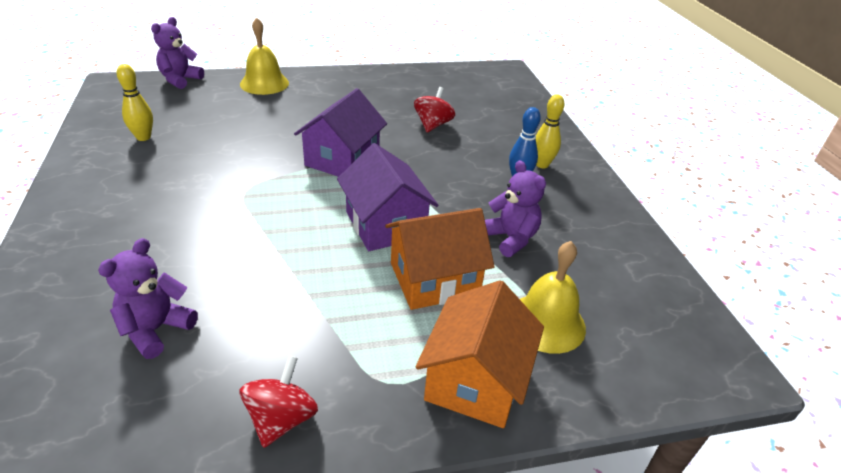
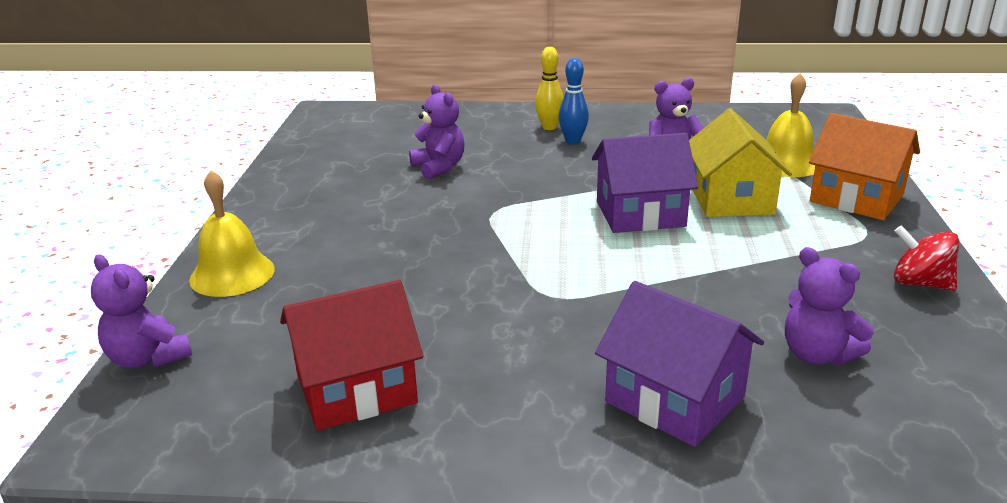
camera: 70 degrees left, 10 degrees down
(143, 137) = (356, 389): yellow bowling pin -> red house
(342, 159) = (497, 227): purple house -> purple house (675, 399)
(433, 125) = (439, 167): red spinning top -> purple teddy bear
(434, 279) = (731, 199): orange house -> yellow house

